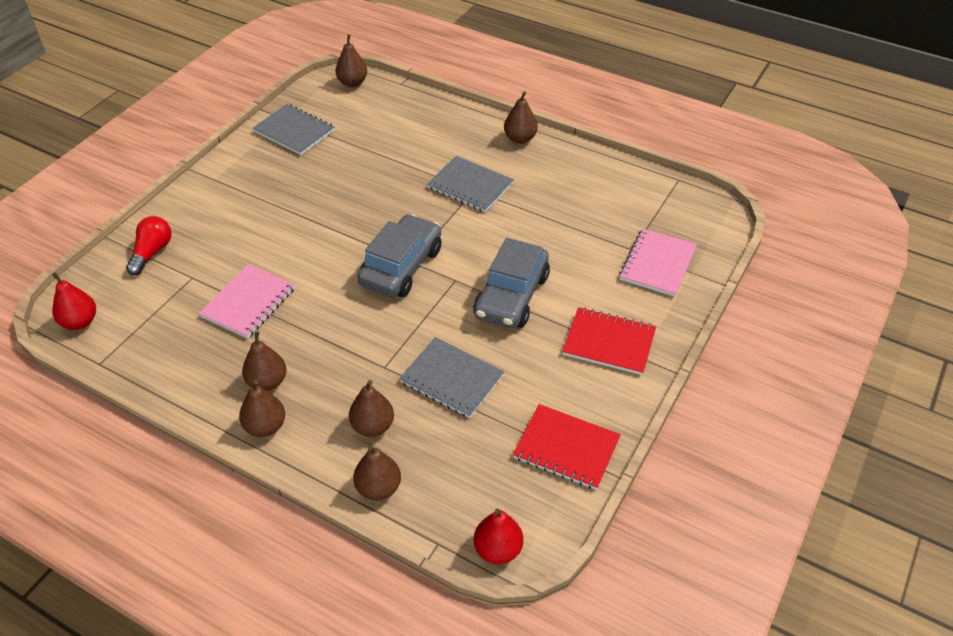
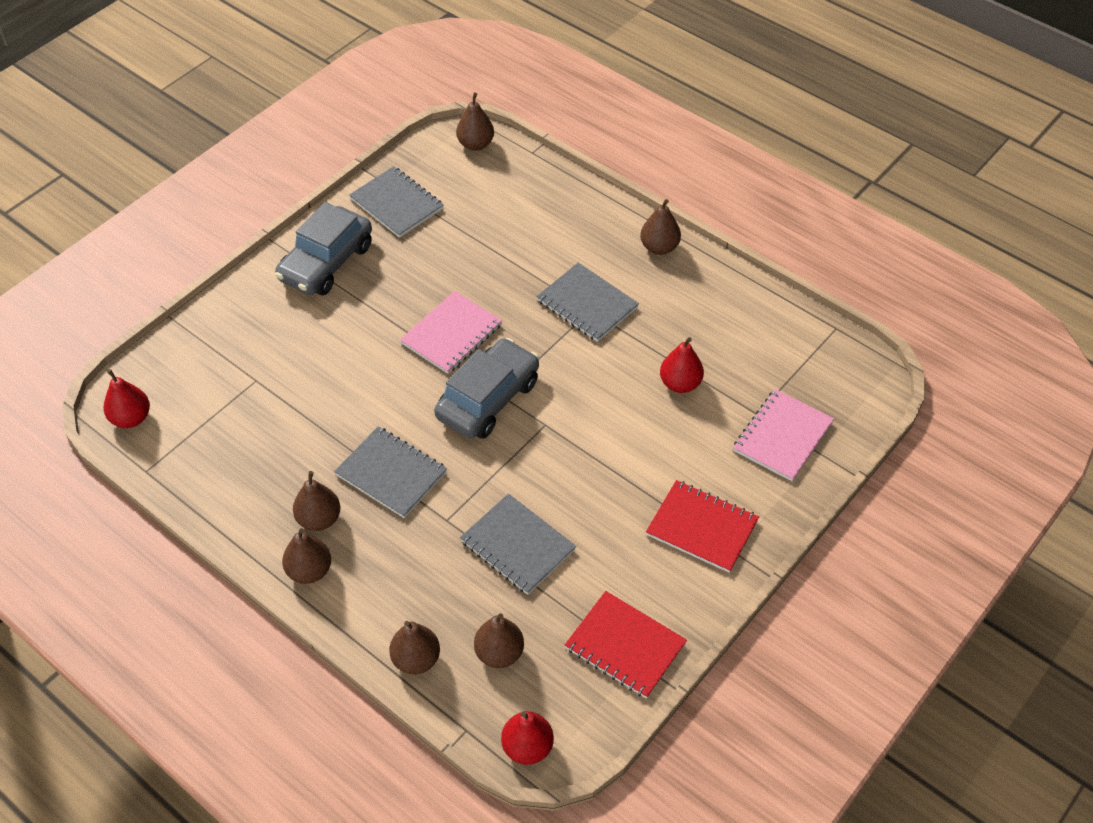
camera: 10 degrees right, 5 degrees up
(152, 252) = (217, 343): red light bulb -> none
(248, 303) = (313, 420): pink notebook -> pink notebook (451, 334)
(327, 336) = (391, 473): none -> grey notebook
(372, 426) = (422, 588): brown pear -> brown pear (499, 653)
(511, 296) = (605, 454): grey car -> grey car (326, 263)
(562, 235) = (680, 383): none -> red pear

